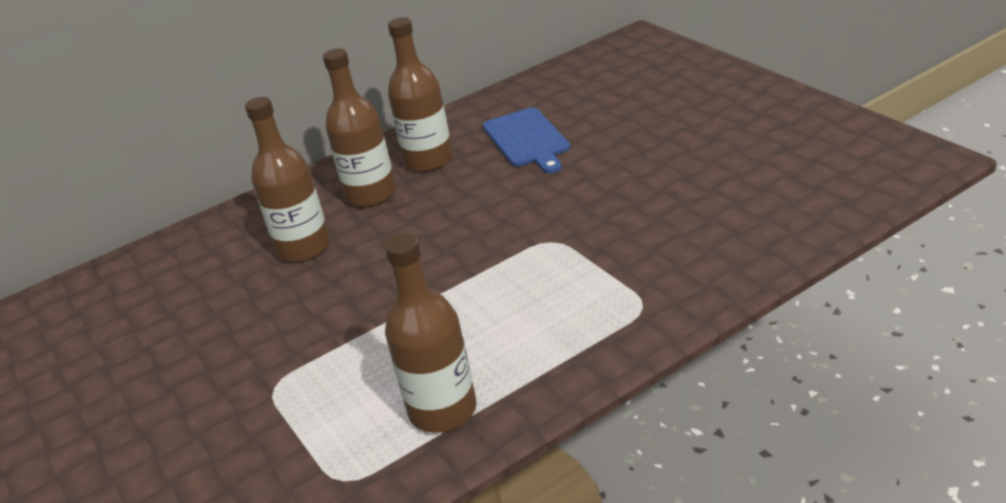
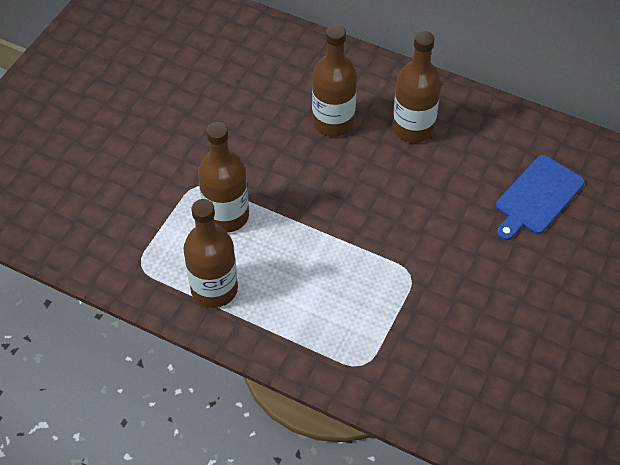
camera: 55 degrees right, 20 degrees up
(429, 160) = (474, 142): brown bottle -> brown bottle (226, 216)

